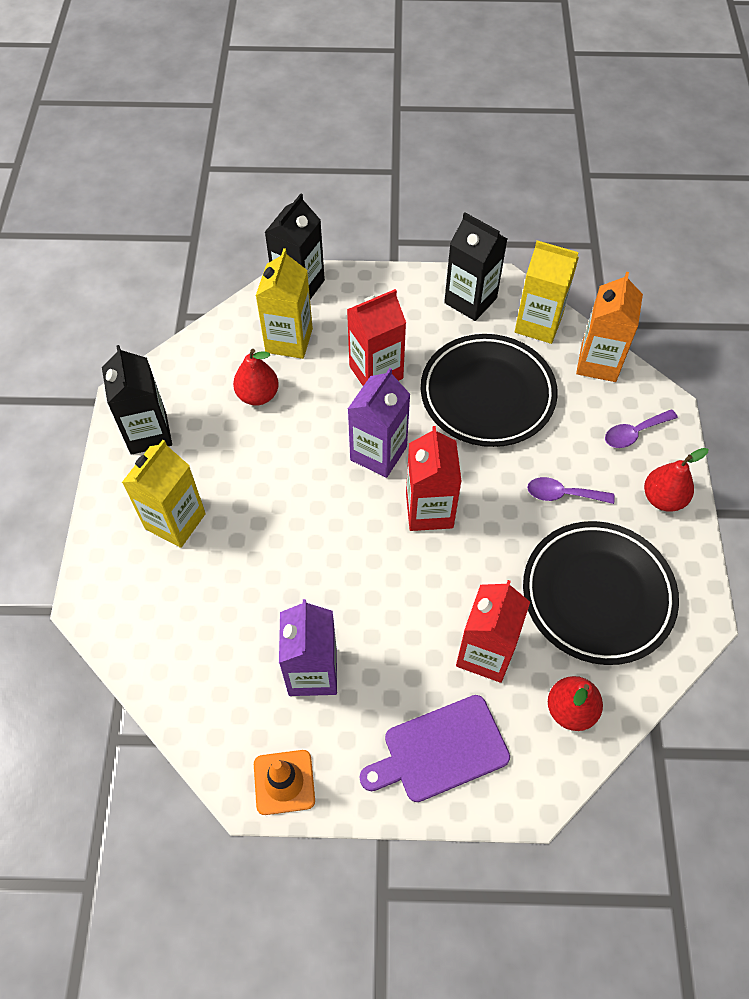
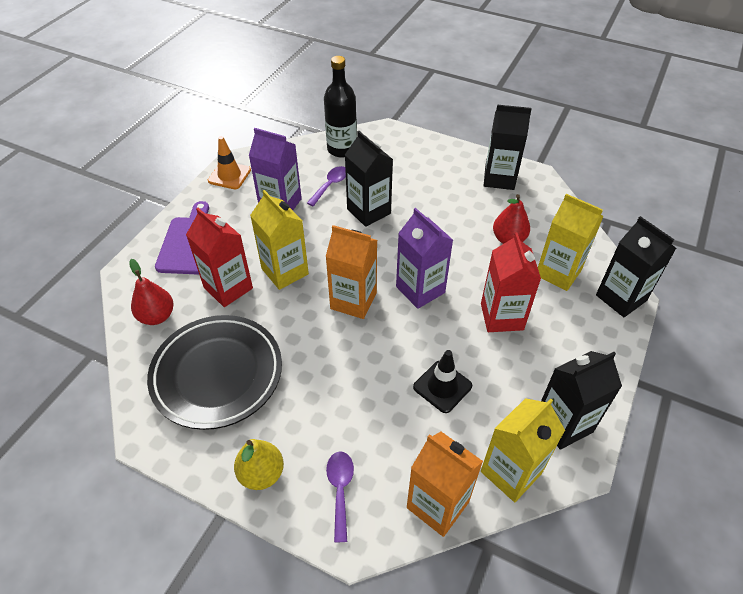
camera: 115 degrees right, 10 degrees down
(157, 648) = (342, 149): none -> black bottle
(175, 521) = (422, 174): yellow carton -> yellow carton (285, 271)
(276, 555) = (369, 211): none -> black carton
(429, 510) = (353, 301): red carton -> orange carton
(487, 394) = (442, 386): black plate -> black traffic cone
(562, 494) = (314, 395): purple spoon -> purple spoon (330, 185)
(663, 498) = (261, 473): red pear -> yellow pear

